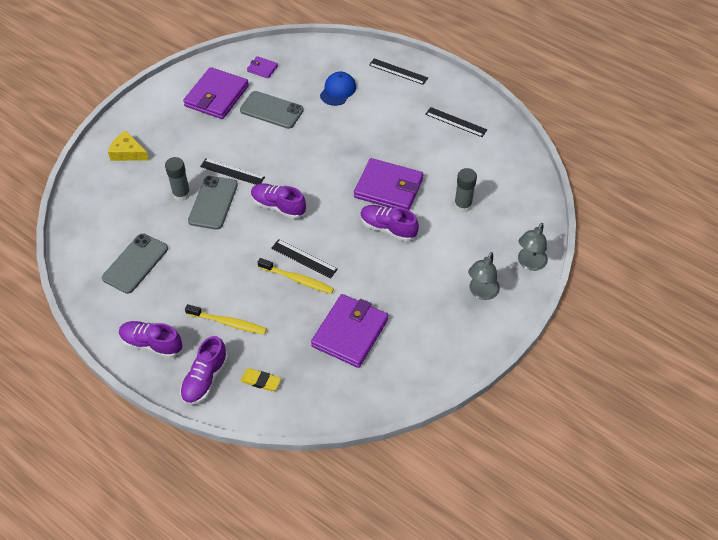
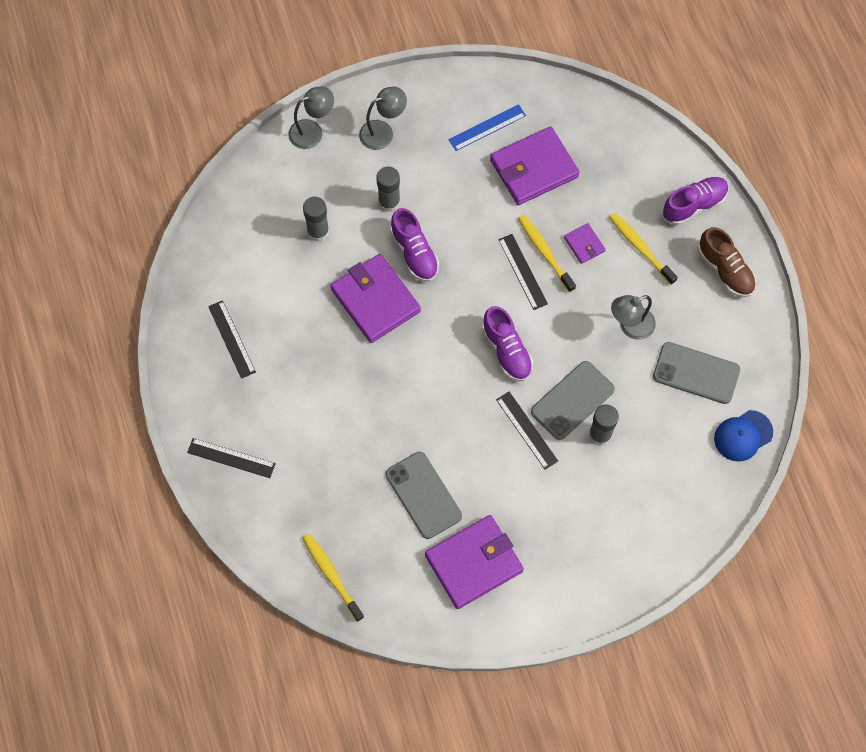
camera: 145 degrees left, 15 degrees up
(128, 152) = (629, 537): yellow cheese -> none
(135, 263) = (696, 373): grey phone -> grey phone turned 45 degrees clockwise
(152, 344) = (725, 270): purple shoe -> brown shoe
(202, 266) = (630, 327): none -> grey lamp
(261, 381) = (645, 173): yellow eraser -> none
(262, 69) = (388, 574): purple wallet -> purple wallet (584, 244)
(294, 53) = (331, 575): none -> yellow toothbrush
(338, 90) = (324, 475): blue cap -> blue cap (743, 436)
(398, 71) = (231, 458): black ruler -> black ruler turned 45 degrees counterclockwise
(409, 342) = (487, 128): none -> blue ruler
(433, 249) = (389, 202): none -> grey glue stick

